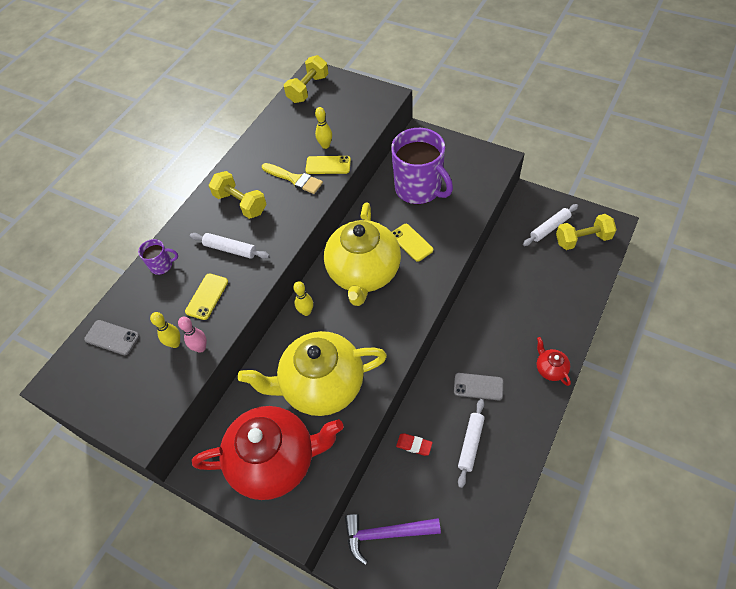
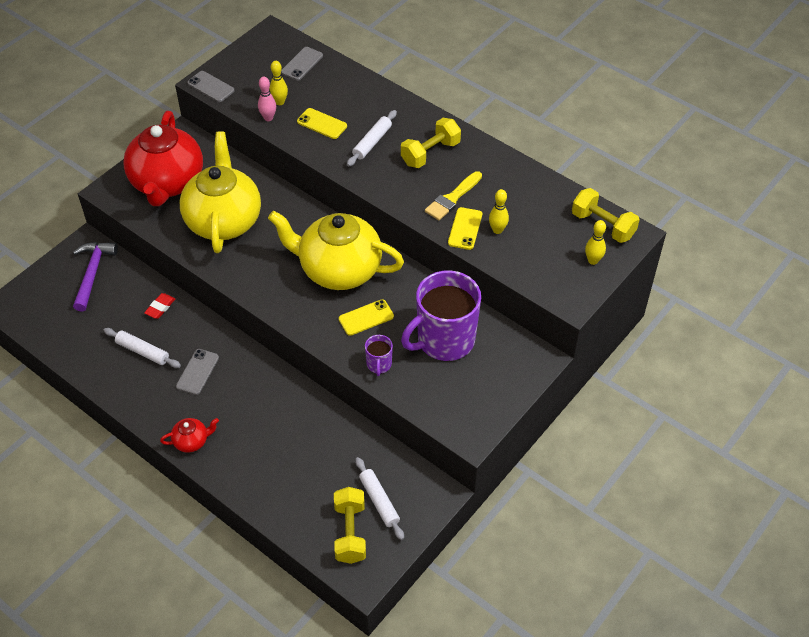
camera: 95 degrees right, 5 degrees down
(150, 423) = (210, 87): none -> grey phone
(162, 265) = (370, 95): purple mug -> purple mug (379, 364)
(306, 312) = (308, 218): yellow bowling pin -> yellow bowling pin (593, 260)

